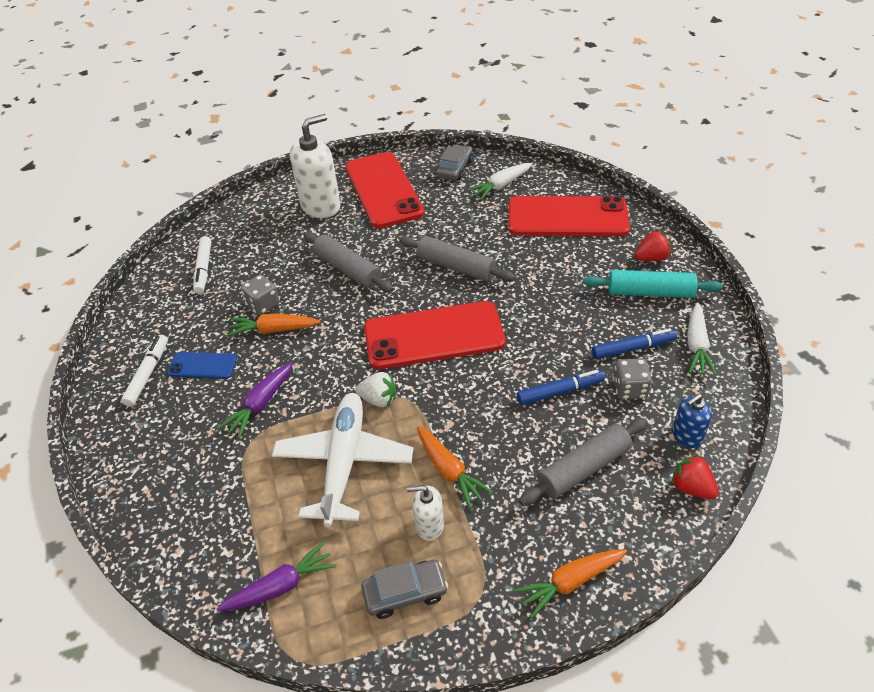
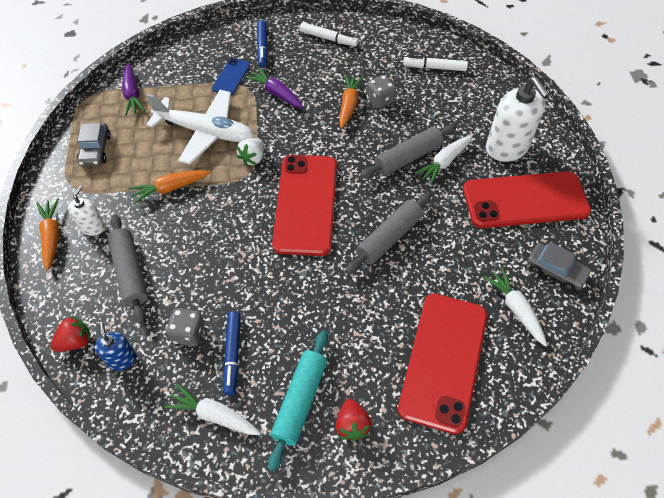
camera: 100 degrees right, 10 degrees up
(203, 366) = (325, 65): blue phone -> blue phone (231, 77)
(349, 243) = (444, 162): none -> white carrot
(429, 525) = (133, 169): white soap dispenser -> white soap dispenser (93, 227)
(560, 391) = (209, 279): blue marker -> blue marker (262, 48)

